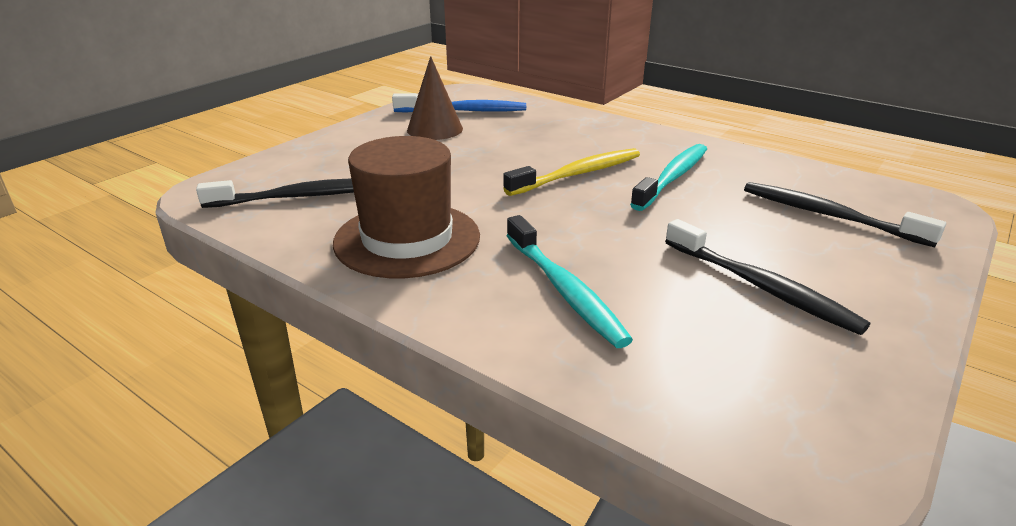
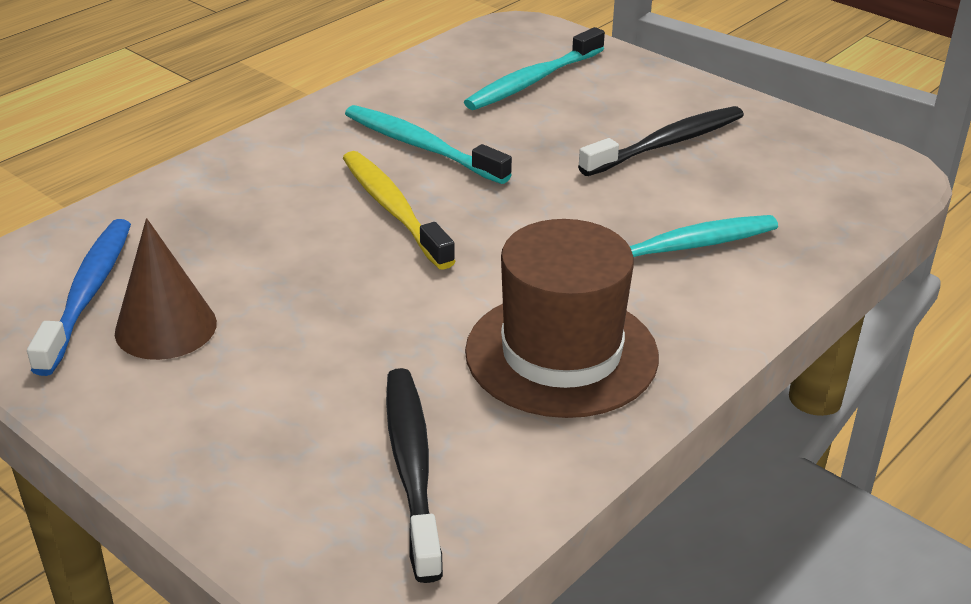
camera: 85 degrees left, 5 degrees up
(829, 216) = (533, 81): black toothbrush -> turquoise toothbrush

